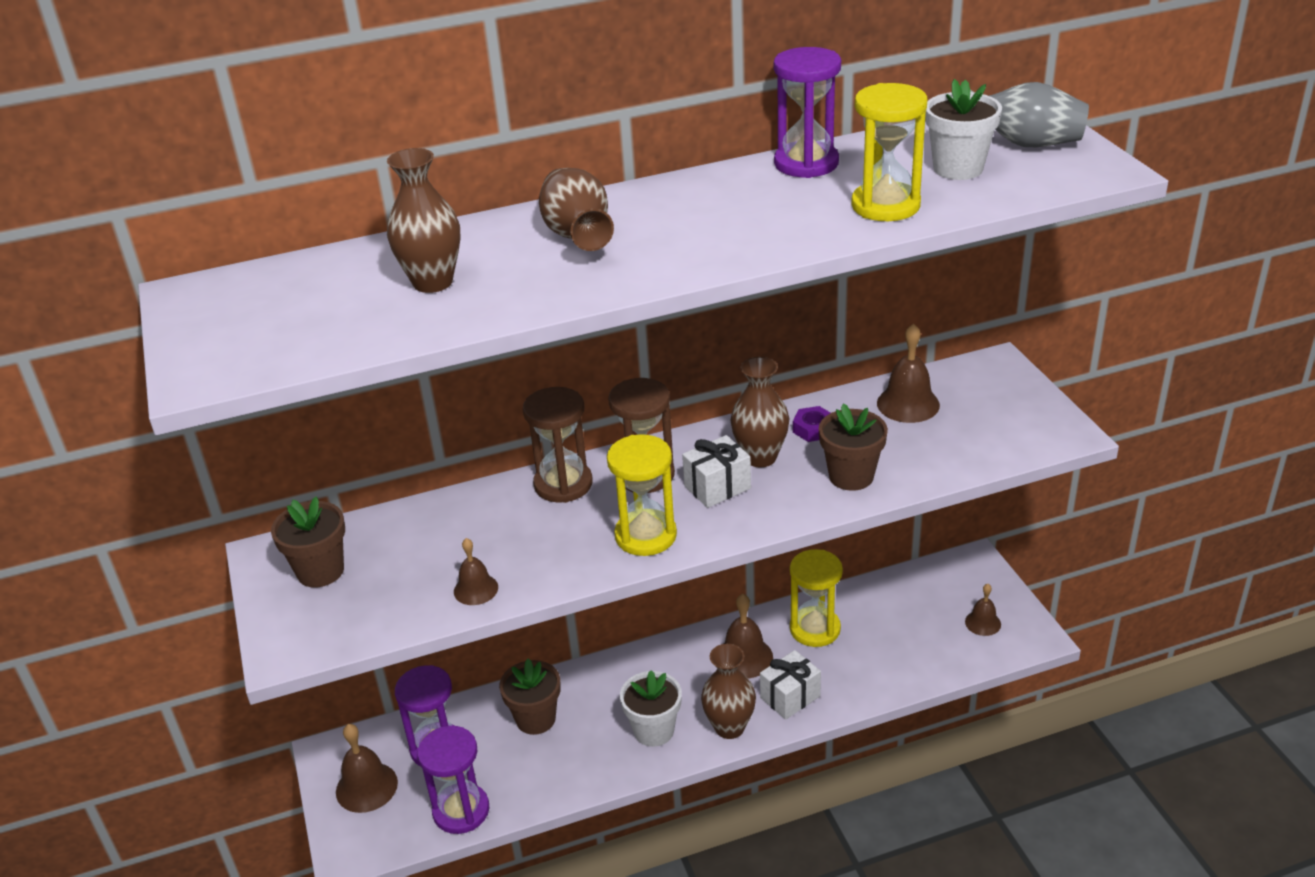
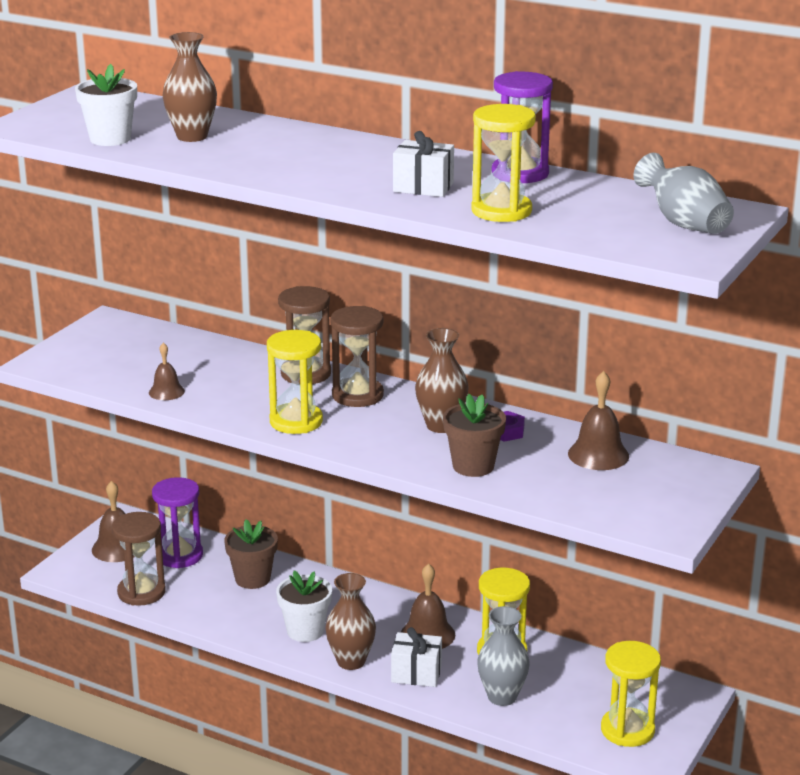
camera: 45 degrees right, 10 degrees down
(320, 571) = (116, 341): brown flower pot -> none
(461, 811) = (141, 592): purple hourglass -> brown hourglass
(578, 235) = (307, 149): brown vase -> none
(717, 487) = (384, 424): white gift -> white gift (423, 187)
(873, 665) = (502, 697): none -> grey vase
(958, 168) = (601, 215): white flower pot -> white flower pot (110, 139)
(983, 623) = (627, 730): brown bell -> yellow hourglass

